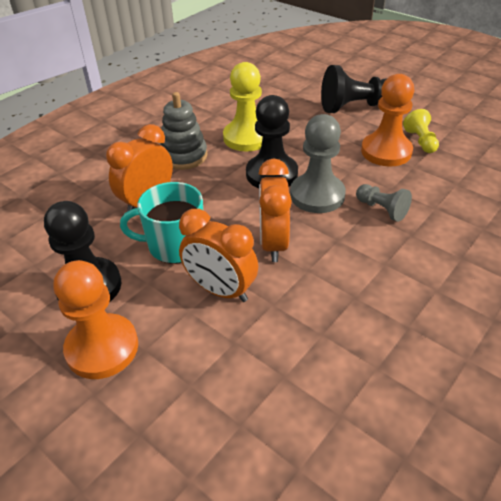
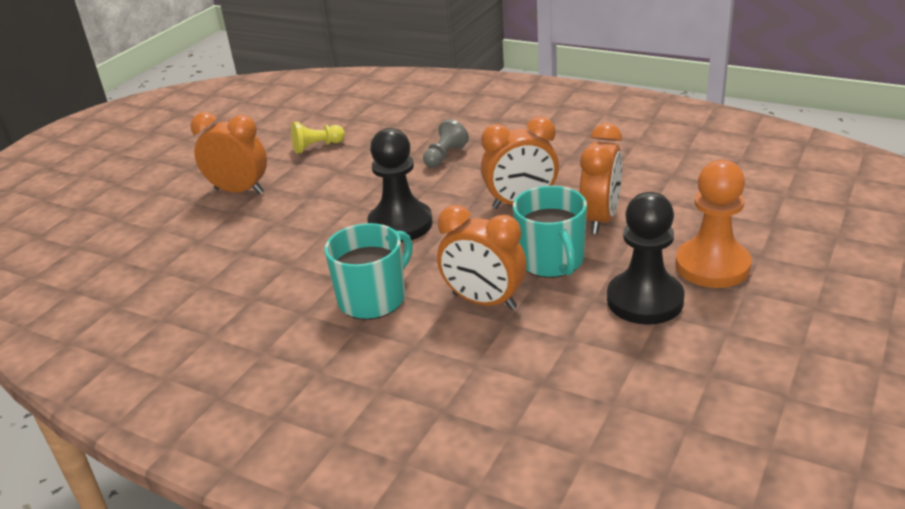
camera: 100 degrees left, 10 degrees down
(184, 156) = (373, 298): grey stacking toy -> turquoise mug
(247, 137) = (320, 256): yellow pawn -> none
(317, 195) = (432, 191): grey pawn -> none
(355, 107) = (239, 191): black pawn -> orange clock
(386, 151) = (340, 163): orange pawn -> none

